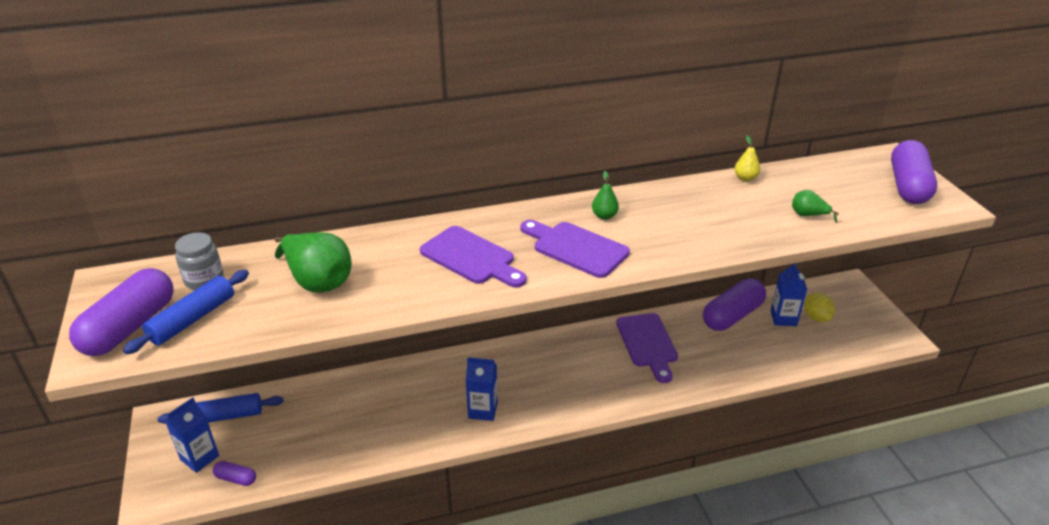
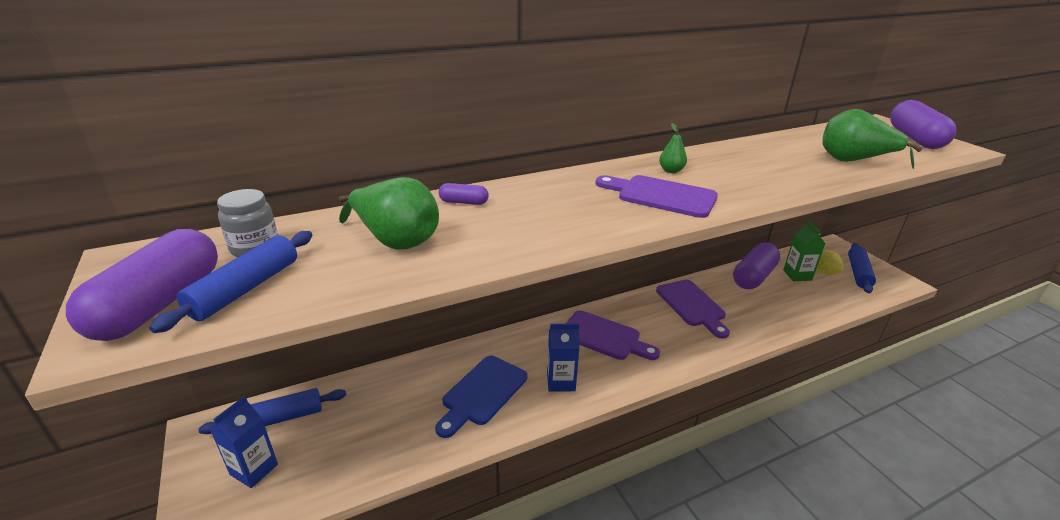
camera: 10 degrees left, 5 degrees down
(236, 478) = (302, 489): purple capsule -> purple capsule (464, 202)
(406, 413) = (482, 393): none -> blue cutting board
(471, 258) = (559, 210): purple cutting board -> purple cutting board (604, 337)
(745, 178) = (776, 140): yellow pear -> none
(783, 318) = (797, 275): blue carton -> green carton
(808, 215) = (853, 161): green pear -> green pear, size x2.01
(857, 322) = (858, 273): none -> blue rolling pin

